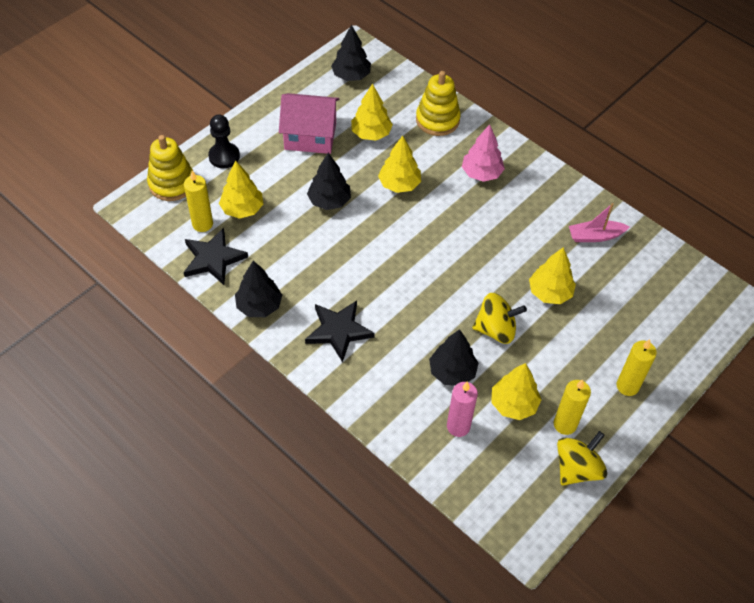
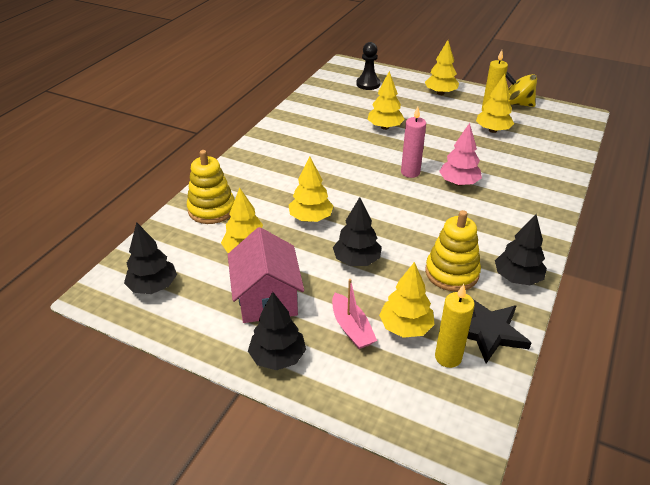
camera: 105 degrees left, 15 degrees down
(172, 183) = (403, 413): yellow stacking toy -> yellow stacking toy (451, 273)
(224, 156) = (332, 371): black pawn -> black pawn (368, 84)
(338, 331) = (502, 221): black star -> none
(452, 372) = (490, 158): black tree -> black tree (278, 357)
(458, 426) = (531, 149): pink candle -> pink candle (410, 172)
(481, 173) = (274, 173): pink tree -> pink tree (458, 183)
(496, 329) = (436, 145): yellow spinning top -> none
(595, 236) = (317, 115): pink boat -> pink boat (351, 328)
(627, 386) = (440, 93): yellow candle -> yellow tree

